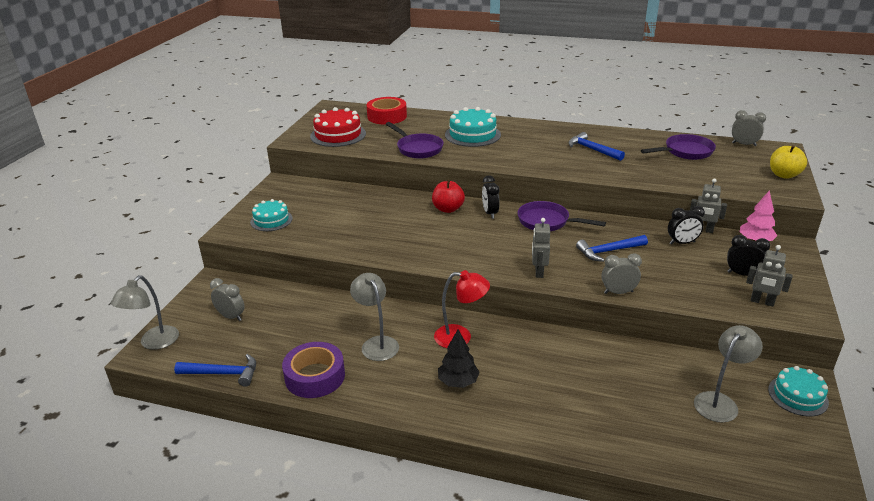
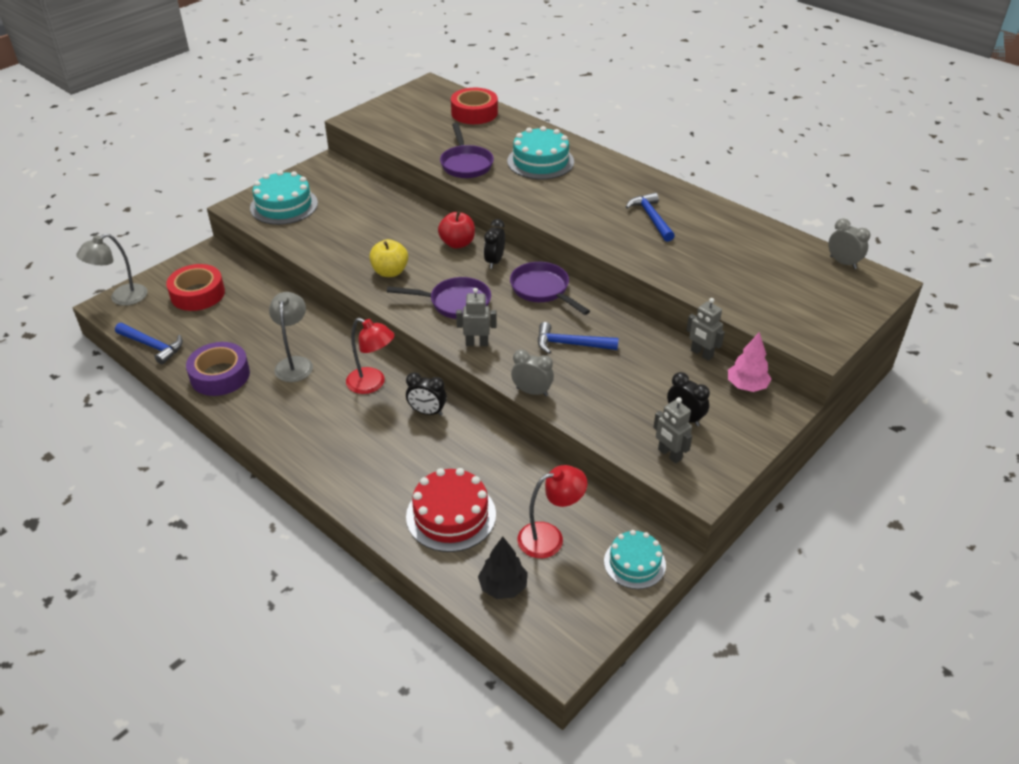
camera: 25 degrees right, 10 degrees up
(231, 316) = (197, 294): grey clock -> red tape
(271, 220) = (284, 205): turquoise cake -> turquoise cake, size x1.52
(338, 135) = (403, 124): red cake -> red cake (451, 515)
(458, 382) = (331, 425): black tree -> black tree (503, 586)
(538, 272) = (477, 343): grey robot -> grey robot turned 60 degrees clockwise
(682, 243) = (660, 361): black clock -> black clock (427, 412)
(685, 152) = (757, 252): purple pan -> purple pan (455, 303)
(720, 402) = (550, 537): grey lamp -> red lamp
(784, 175) = (840, 317): yellow apple -> yellow apple (390, 272)

